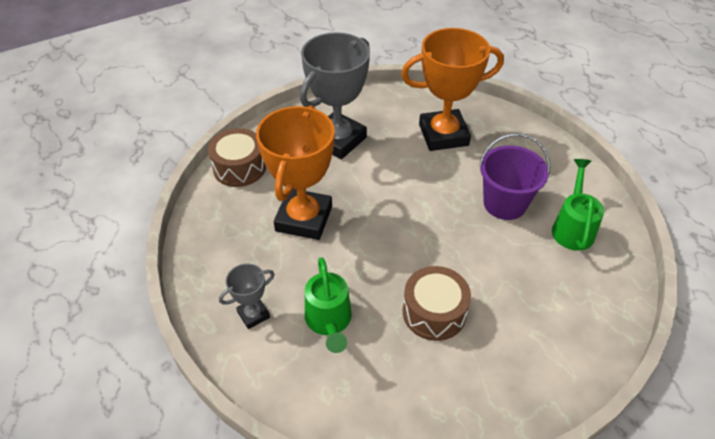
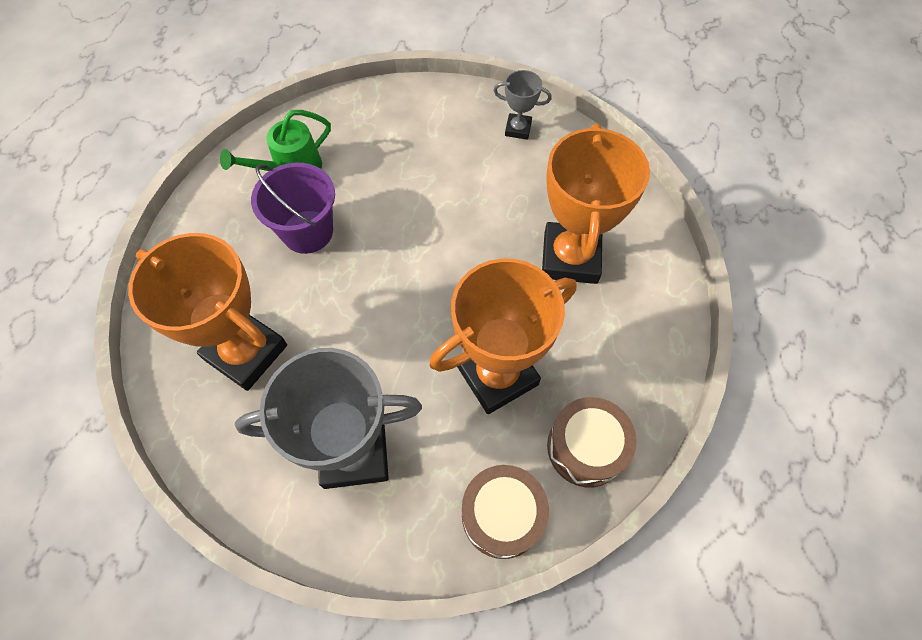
camera: 135 degrees left, 15 degrees up
(253, 314) = (628, 314): grey trophy -> grey trophy (518, 129)
(329, 322) = (570, 257): green watering can -> orange trophy
(434, 312) = (482, 200): brown drum -> brown drum (586, 447)

